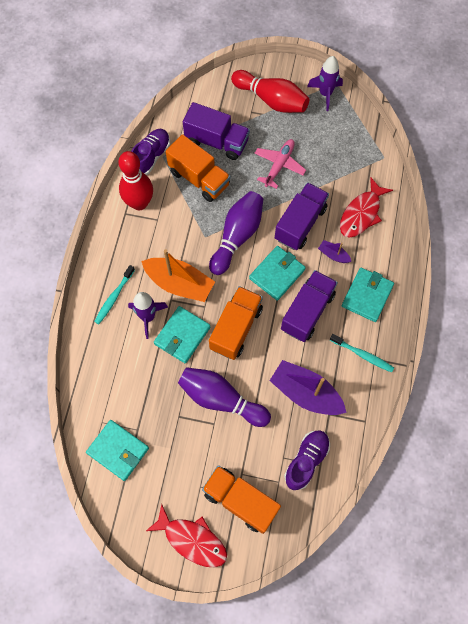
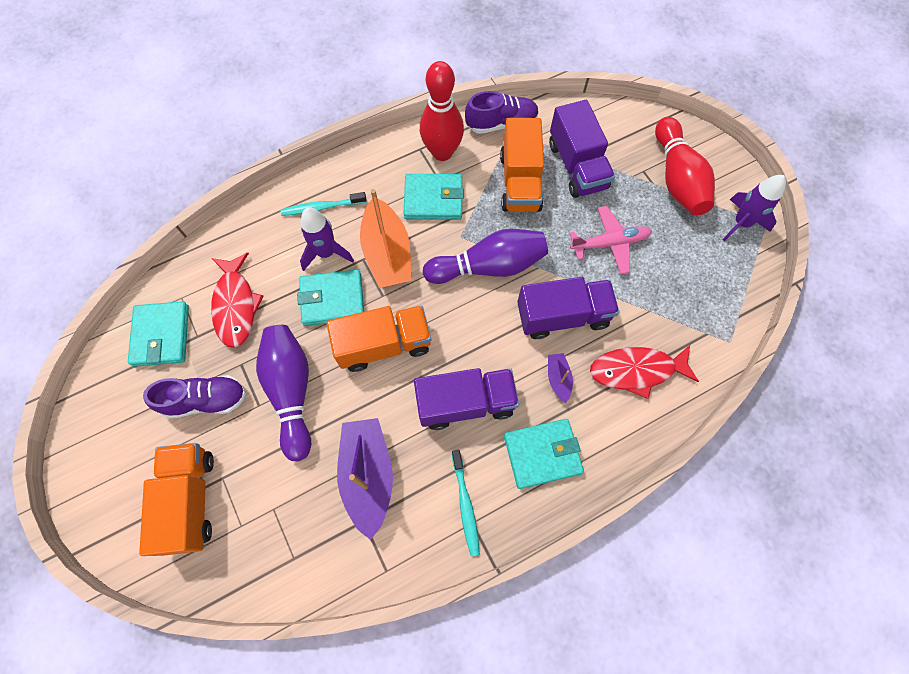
camera: 50 degrees right, 0 degrees up
(192, 540) = (112, 483): red fish -> red fish (236, 305)
(277, 274) = (482, 338): turquoise wallet -> turquoise wallet (433, 199)
(306, 461) = (287, 538): purple shoe -> purple shoe (205, 400)

